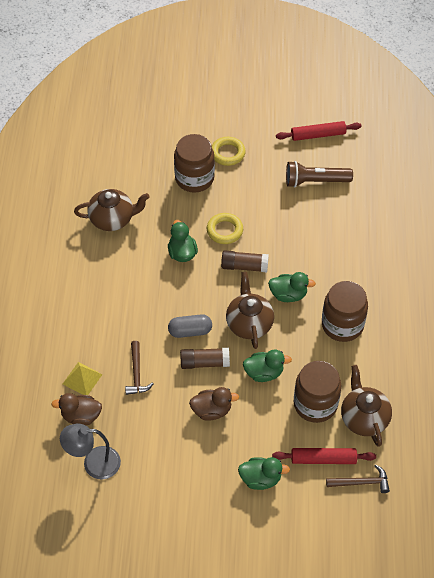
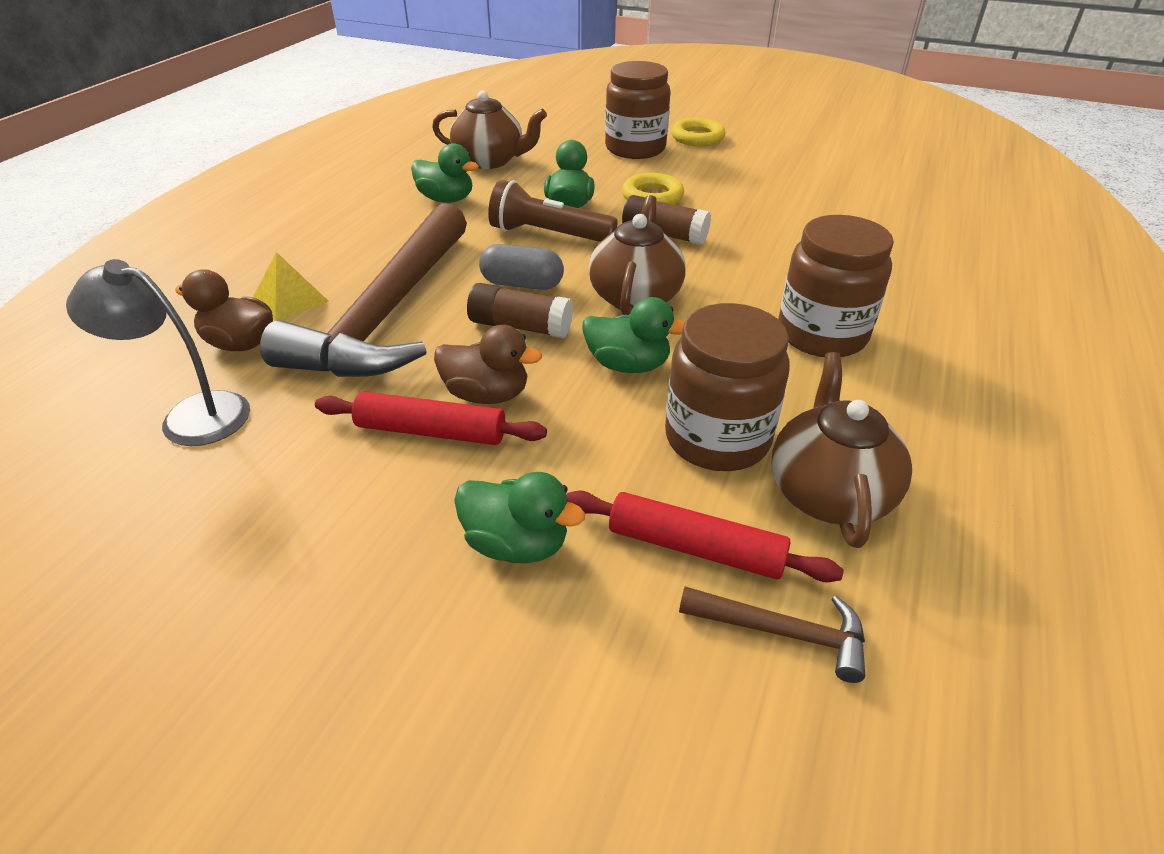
camera: 20 degrees right, 15 degrees down
(137, 373) = (388, 313): brown hammer -> brown hammer, size x2.49
(288, 294) = (728, 278): green duck -> green duck (446, 199)
(315, 181) = (825, 178): brown flashlight -> brown flashlight (548, 234)
(318, 135) = (844, 143): red rolling pin -> red rolling pin (431, 431)

